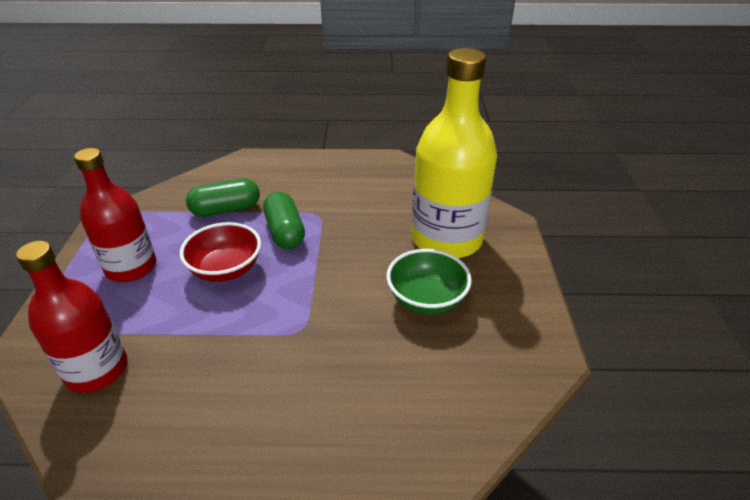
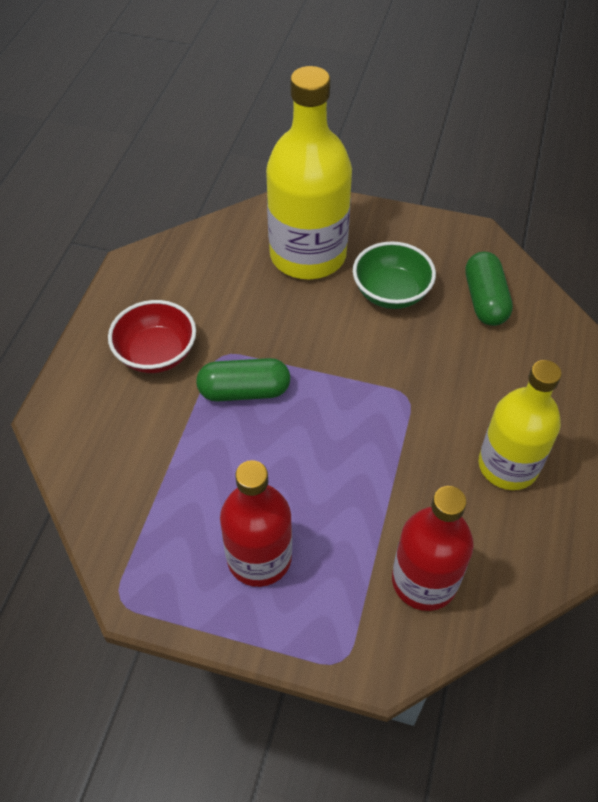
camera: 75 degrees left, 15 degrees up
(226, 209) = (171, 449): green capsule -> green capsule (484, 300)
(226, 269) = (295, 455): red bowl -> red bowl (156, 354)
(226, 422) = (508, 465): none -> yellow bottle

